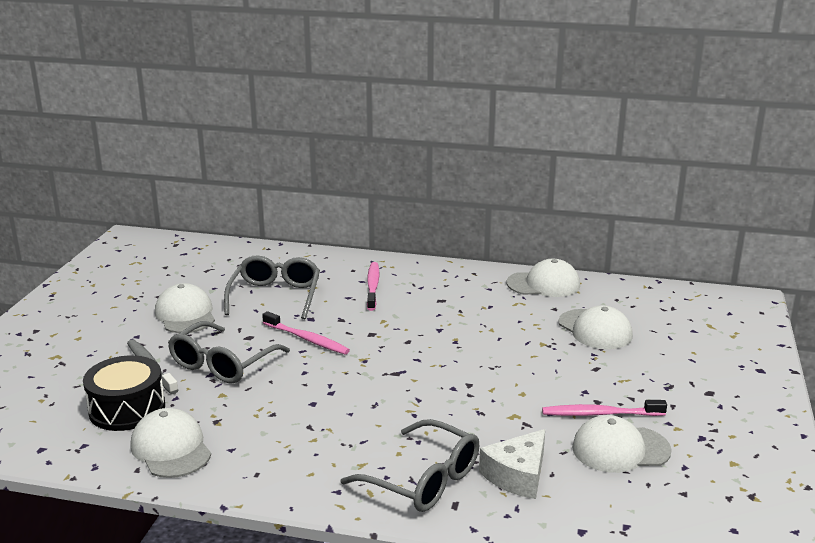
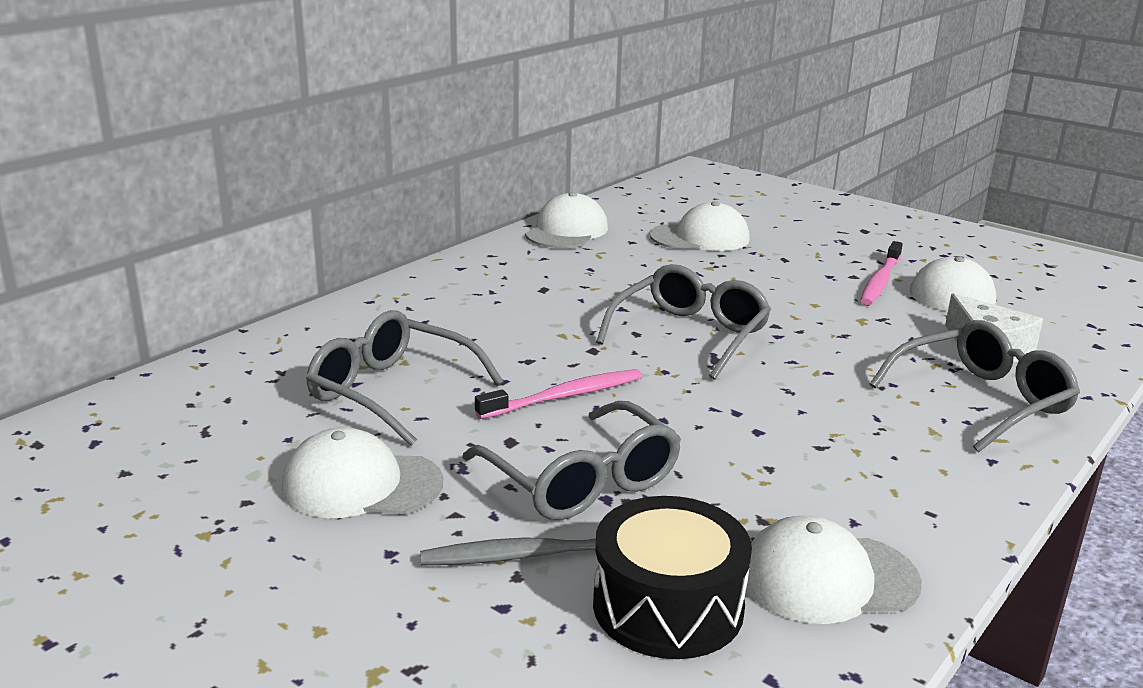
camera: 65 degrees left, 0 degrees up
(373, 286) = (451, 318): pink toothbrush -> none
(422, 358) = (690, 335): none -> grey glasses

